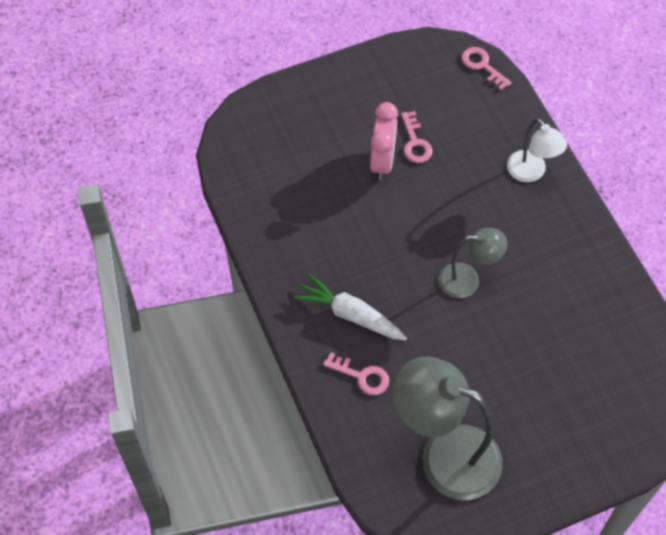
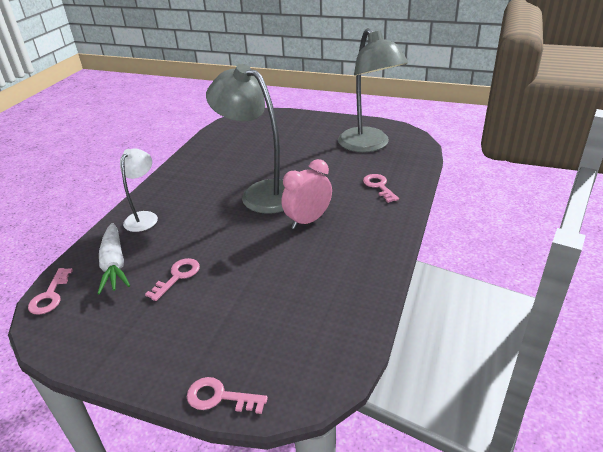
camera: 135 degrees left, 25 degrees down
(279, 92) = (219, 397): none -> pink key
(350, 314) = (353, 213): white carrot -> white carrot (114, 264)
(382, 161) = (217, 279): pink clock -> pink clock (308, 220)
(468, 280) = (261, 193): grey lamp -> grey lamp, size x1.82

